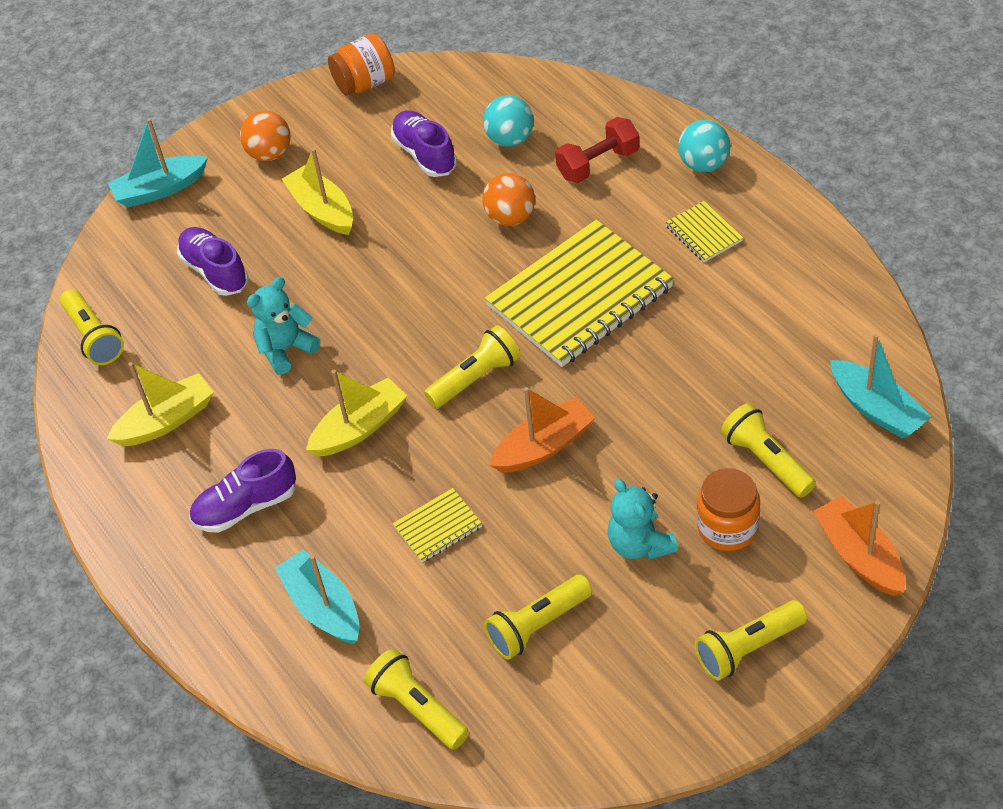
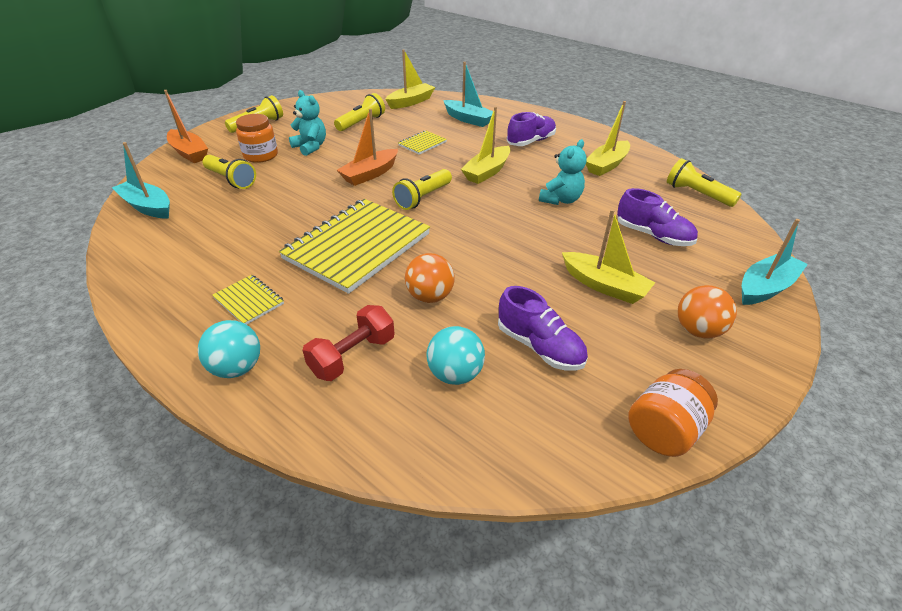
camera: 160 degrees right, 10 degrees down
(417, 708) = (410, 102): yellow flashlight -> yellow boat

